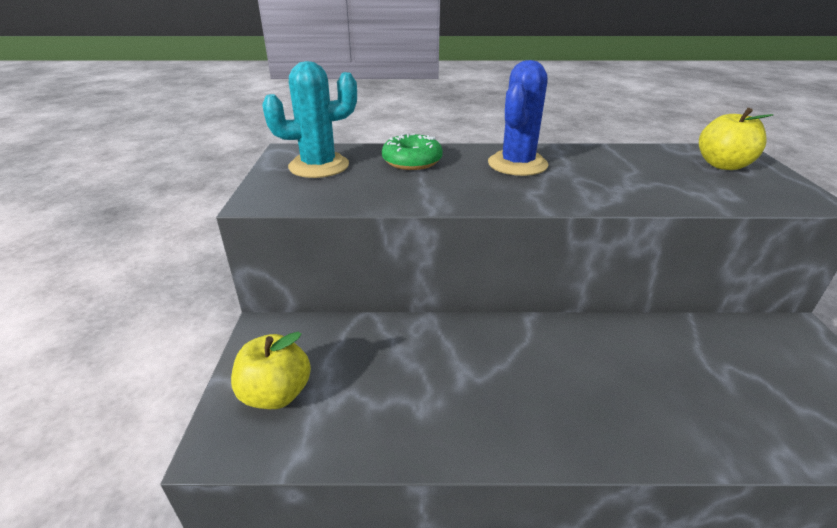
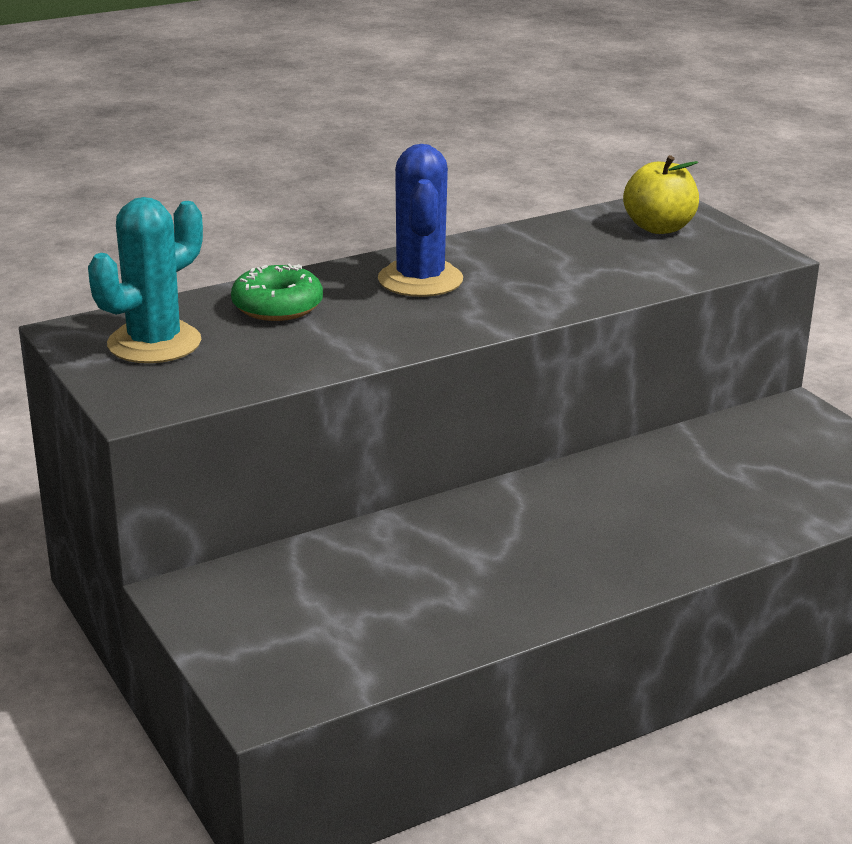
camera: 30 degrees left, 5 degrees down
(276, 394) = (278, 643): yellow apple -> none

